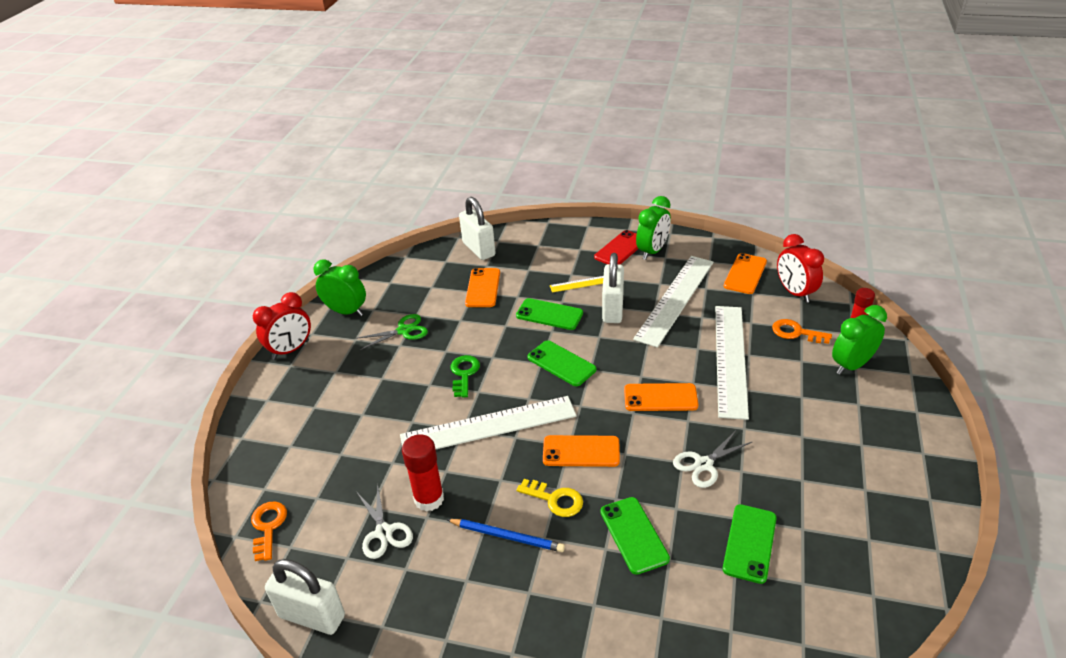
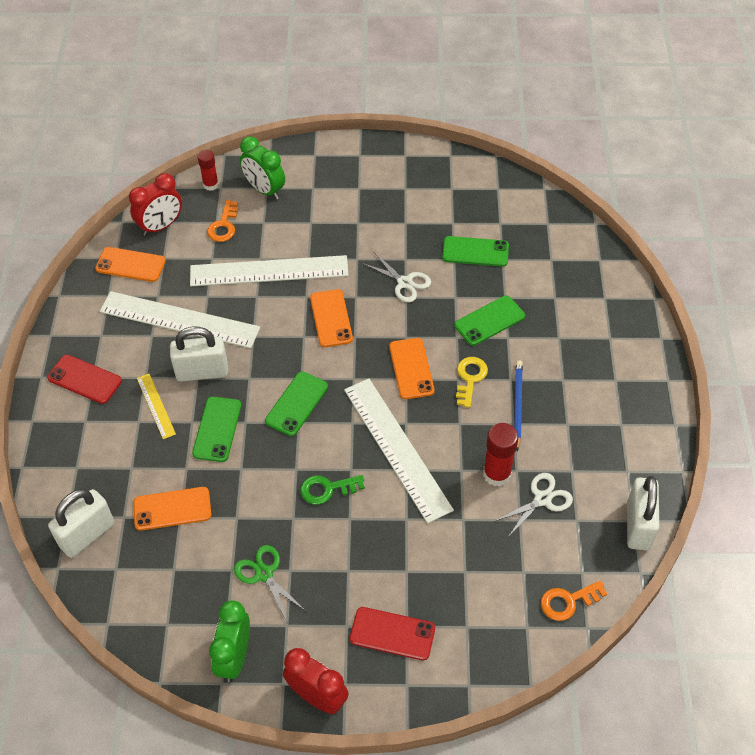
camera: 105 degrees left, 15 degrees up
(312, 397) = (392, 634): none -> red phone
(652, 251) = (89, 348): green clock -> none

